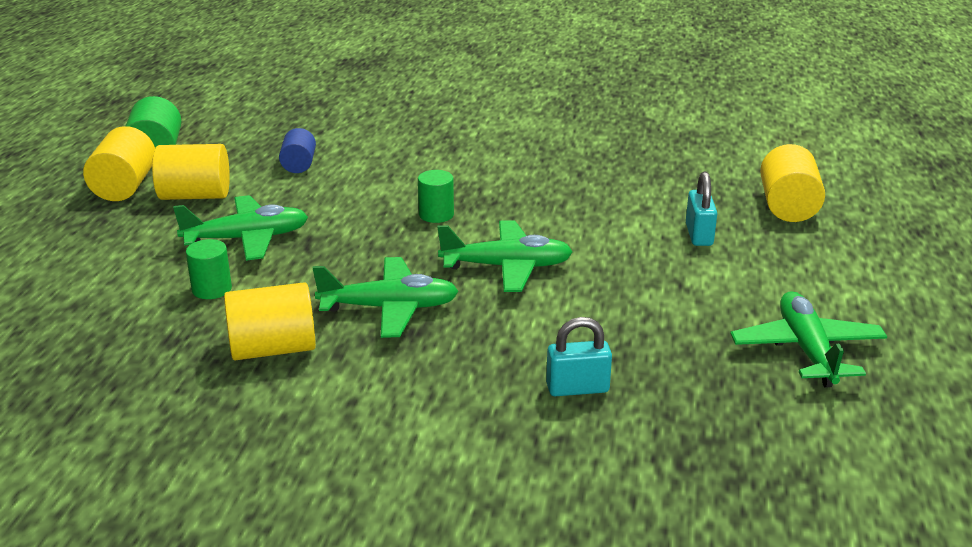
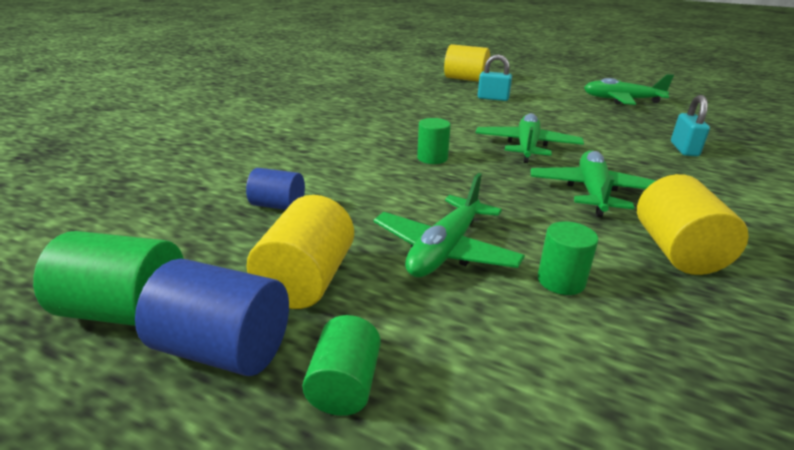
camera: 75 degrees left, 0 degrees up
(97, 224) = (345, 385): none -> green cylinder
(124, 187) = (224, 349): yellow cylinder -> blue cylinder
(247, 239) = (445, 250): green plane -> green plane turned 150 degrees counterclockwise

